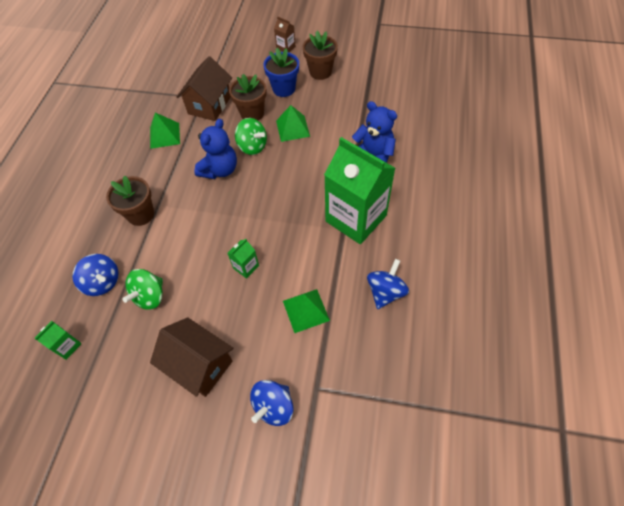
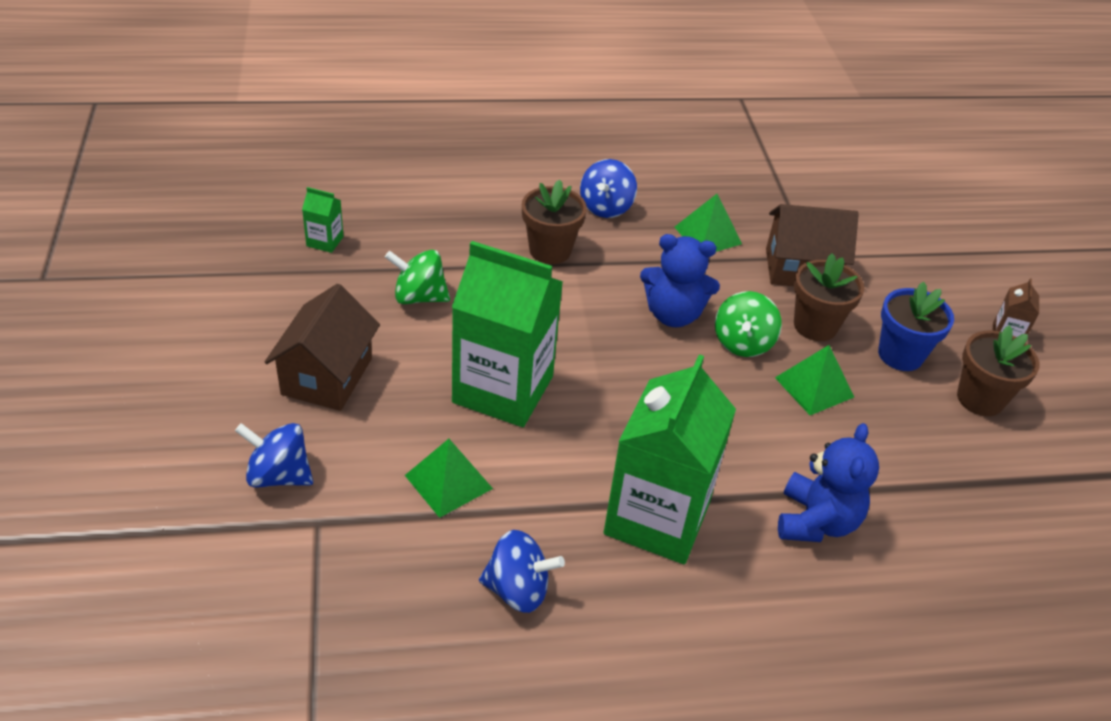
camera: 65 degrees right, 15 degrees down
(103, 282) = (426, 245): blue spinning top -> blue spinning top (606, 207)
(246, 267) = (503, 389): green carton -> green carton, size x2.48

